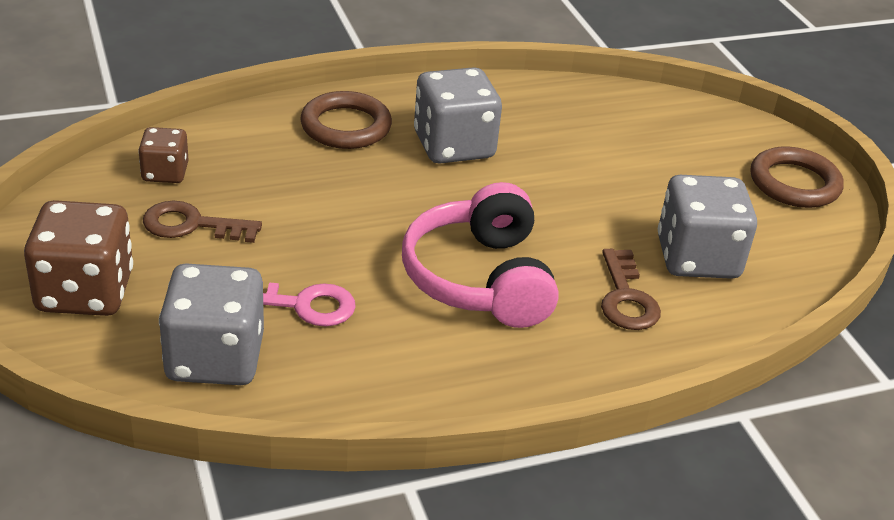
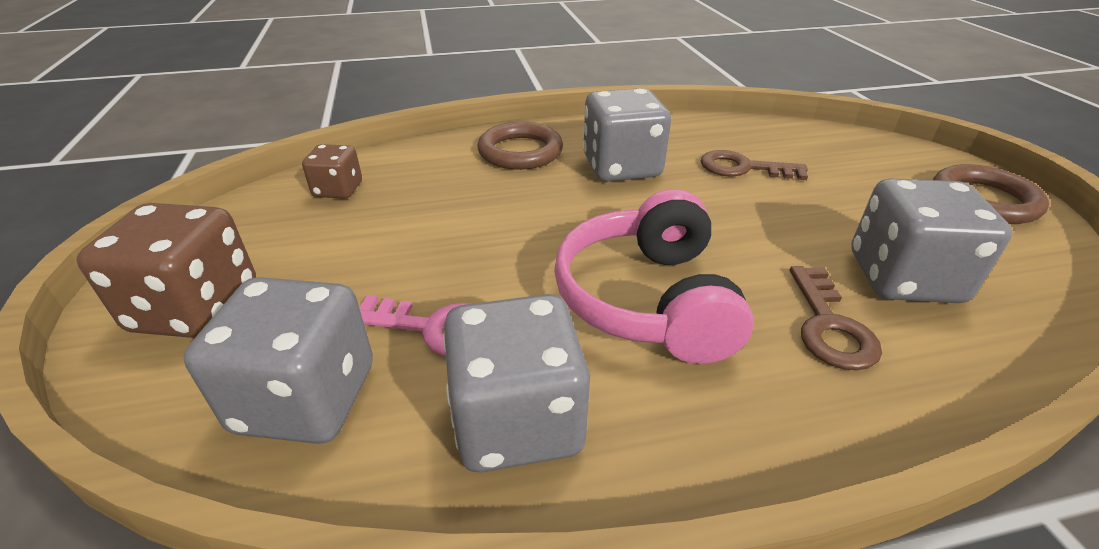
camera: 10 degrees right, 0 degrees up
(192, 225) = (344, 238): brown key -> brown key (743, 168)
(383, 369) = (517, 421): none -> grey dice

